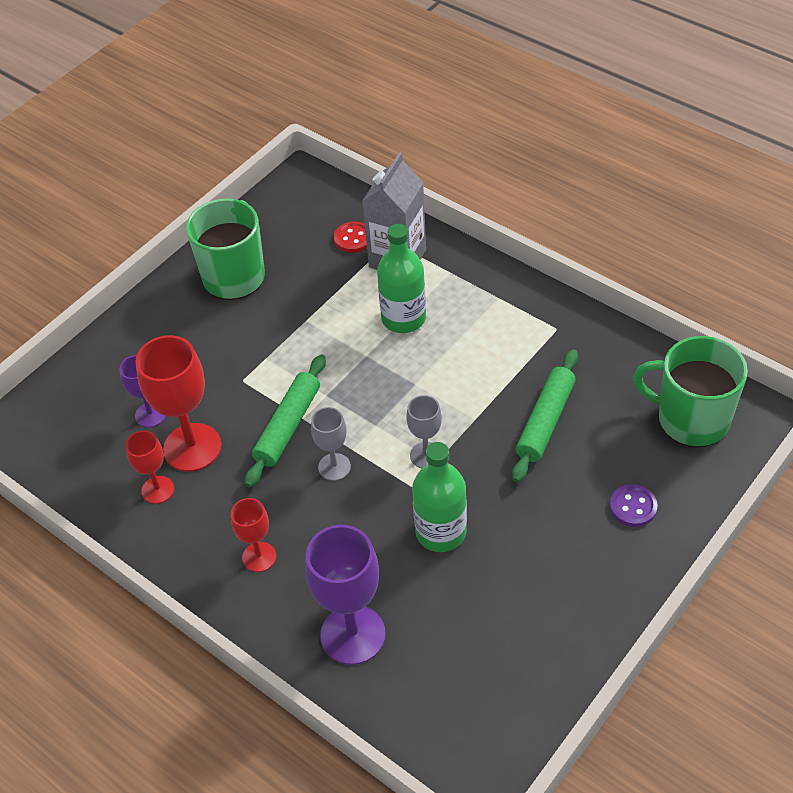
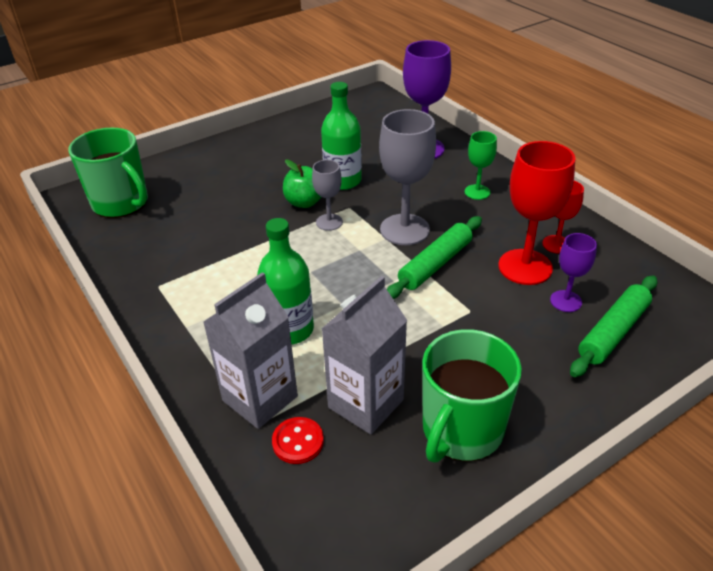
camera: 165 degrees left, 10 degrees down
(259, 557) = (477, 192): red goblet -> green goblet
(313, 276) = (366, 403): none -> grey carton
(334, 467) = (404, 229): grey goblet -> grey goblet, size x1.82
(471, 479) = (304, 202): none -> green apple
(545, 421) = (224, 223): green rolling pin -> green rolling pin (613, 332)
(633, 507) = (207, 169): purple button -> none

